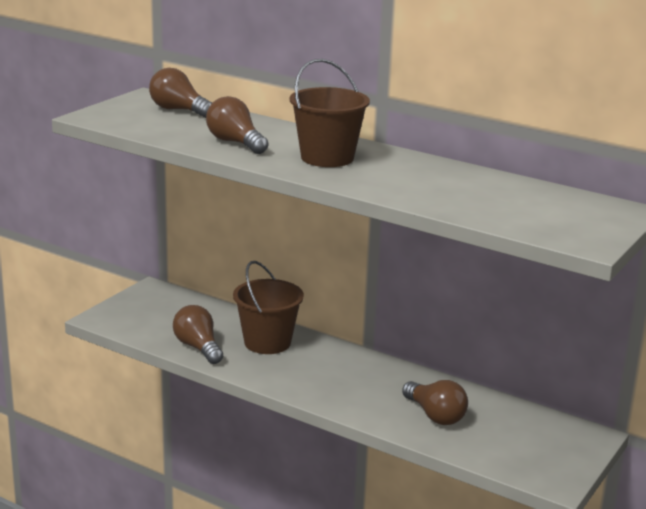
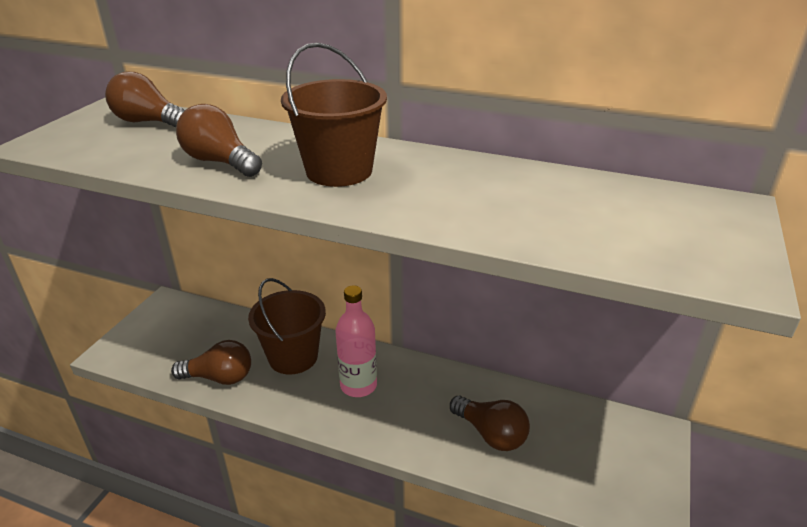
camera: 10 degrees left, 10 degrees up
(198, 347) = (220, 377): brown light bulb -> brown light bulb turned 135 degrees clockwise
(324, 369) = (358, 385): none -> pink bottle

